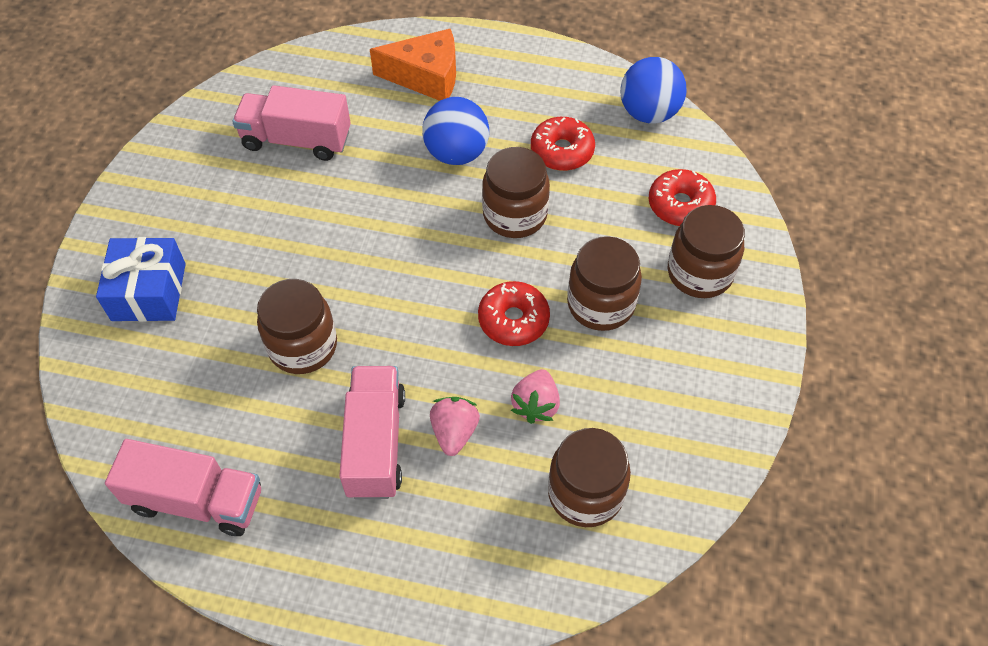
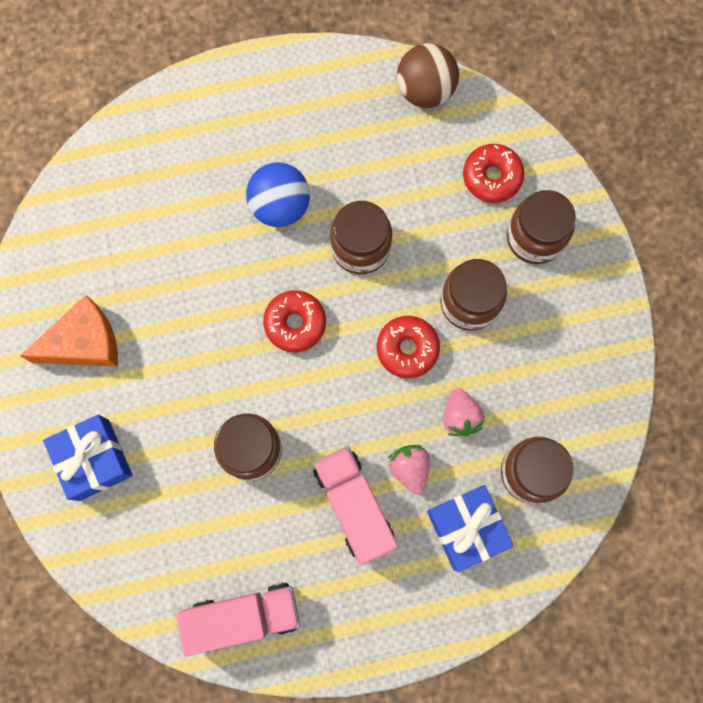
camera: 25 degrees left, 20 degrees up
(296, 140) = (132, 254): pink truck -> none
(426, 77) = (211, 134): orange cheese -> orange cheese (84, 343)
(484, 519) = (466, 528): none -> blue gift
(562, 151) = (369, 164): red donut -> red donut (295, 323)
(648, 113) = (425, 90): blue ball -> brown ball

